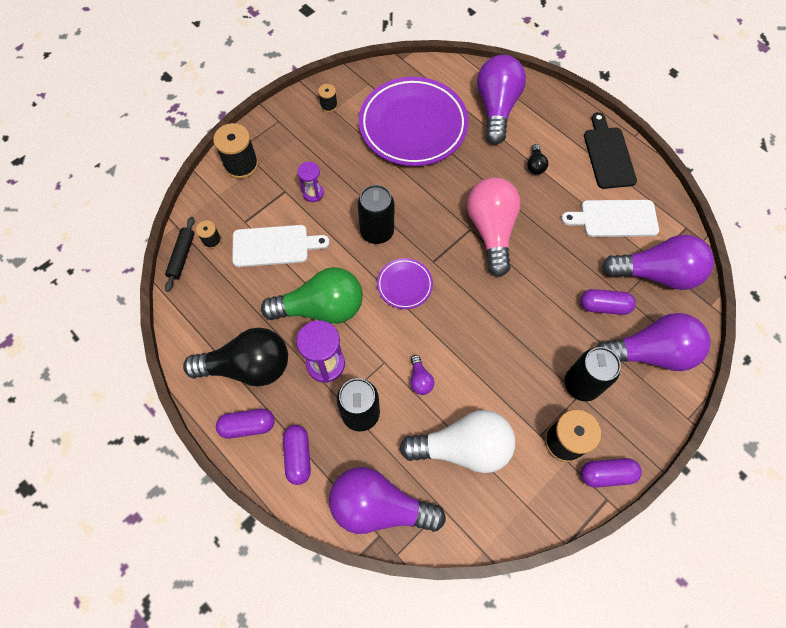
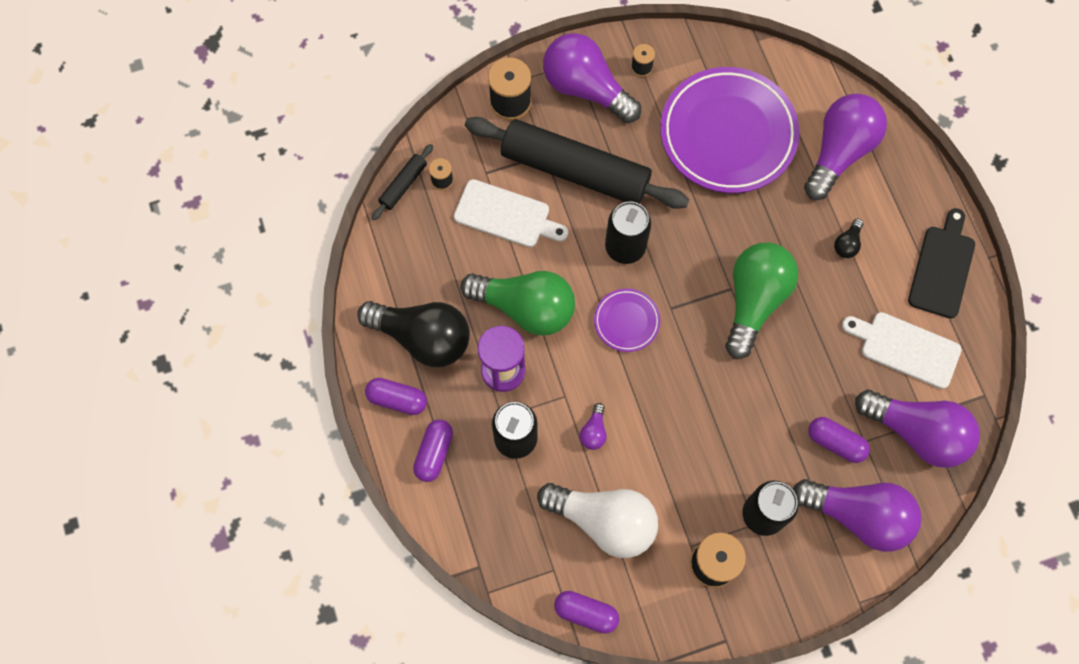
camera: 25 degrees right, 5 degrees up
(313, 193) = (575, 170): purple hourglass -> black rolling pin
(379, 506) = (492, 539): purple light bulb -> purple light bulb (586, 88)
(491, 230) = (754, 300): pink light bulb -> green light bulb
(606, 474) = (739, 616): purple capsule -> purple capsule (586, 613)

